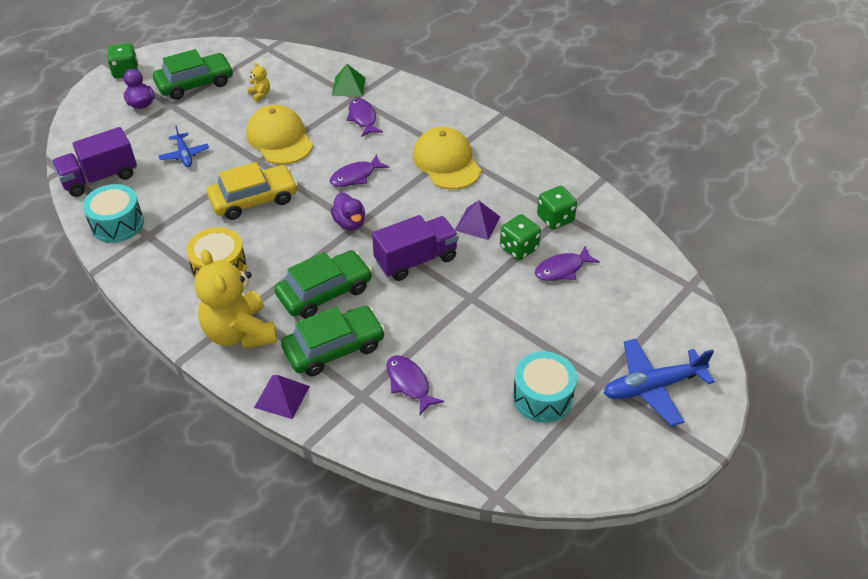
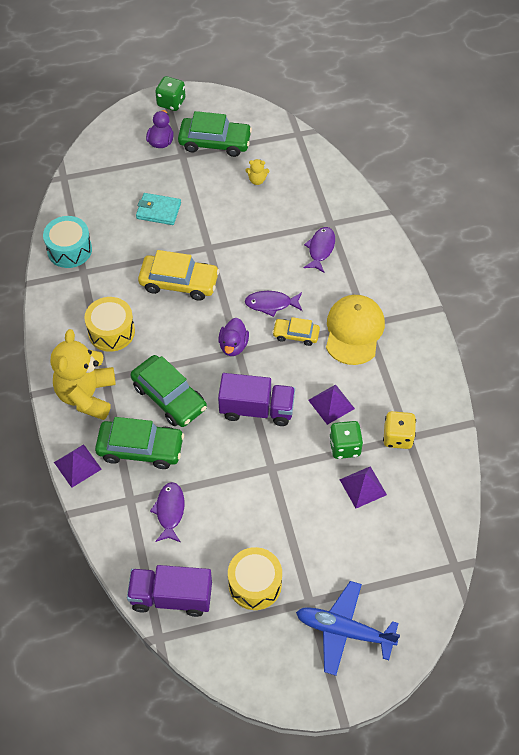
camera: 35 degrees right, 10 degrees up
(100, 178) = (85, 199): purple truck -> purple truck (171, 597)
(184, 155) = (158, 211): blue plane -> turquoise wallet
(260, 94) = (257, 180): yellow teddy bear -> yellow teddy bear turned 90 degrees clockwise
(279, 139) = (240, 234): yellow cap -> none
(324, 292) = (169, 397): green car -> green car turned 45 degrees clockwise
(348, 86) = (334, 209): green pyramid -> none
(399, 188) = (296, 334): none -> yellow car
(542, 397) = (255, 584): turquoise drum -> yellow drum
(555, 219) = (397, 437): green dice -> yellow dice
(562, 269) = (363, 487): purple fish -> purple pyramid

